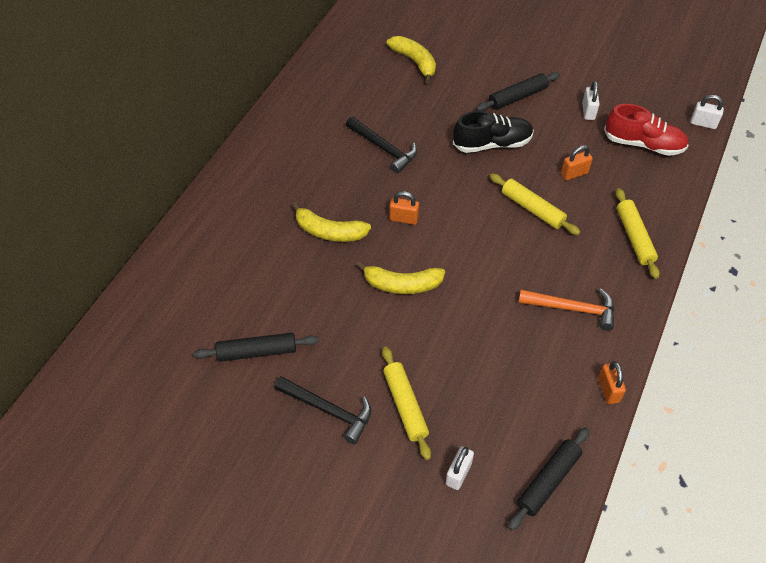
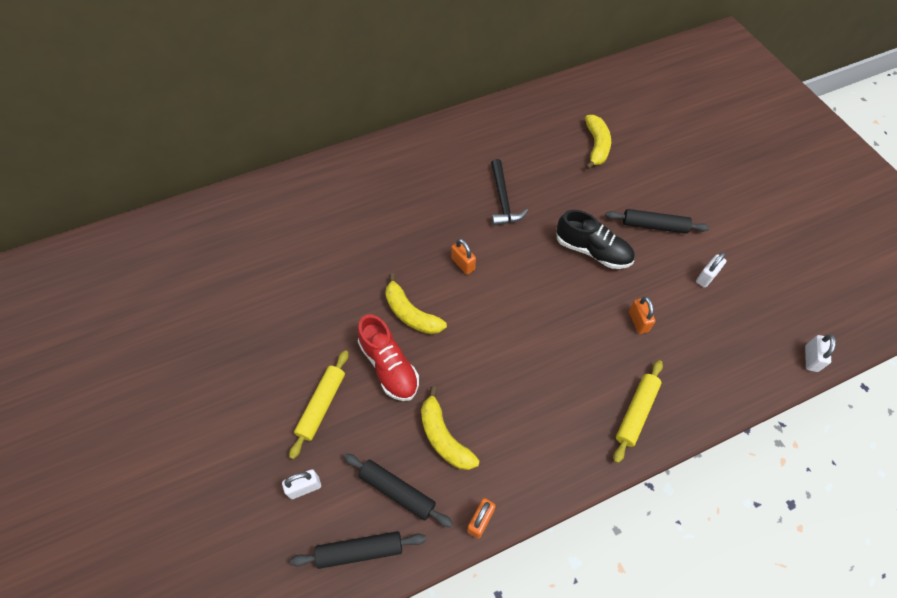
camera: 40 degrees right, 5 degrees up
(257, 351) = (269, 289): black rolling pin -> black rolling pin (397, 491)
(328, 410) = (270, 367): black hammer -> none
(329, 231) = (401, 237): yellow banana -> yellow banana (444, 437)
(532, 209) = (571, 326): yellow rolling pin -> none
(572, 309) = (520, 431): orange hammer -> none
(574, 173) = (638, 321): orange padlock -> orange padlock turned 60 degrees clockwise
(643, 144) = (730, 338): red shoe -> red shoe (389, 366)
(703, 123) = (811, 358): white padlock -> white padlock turned 45 degrees clockwise

